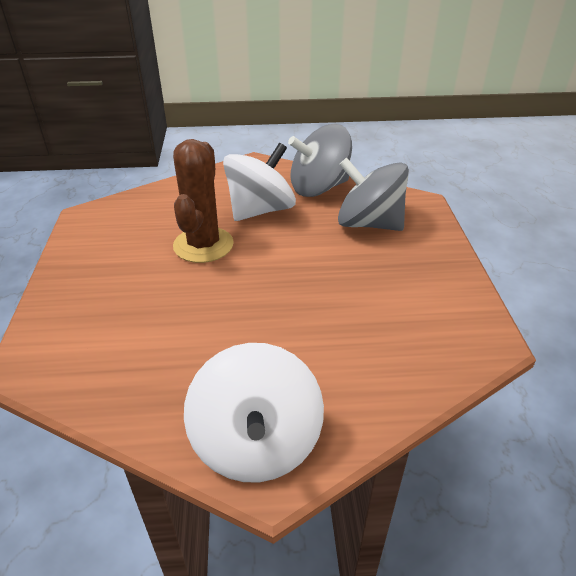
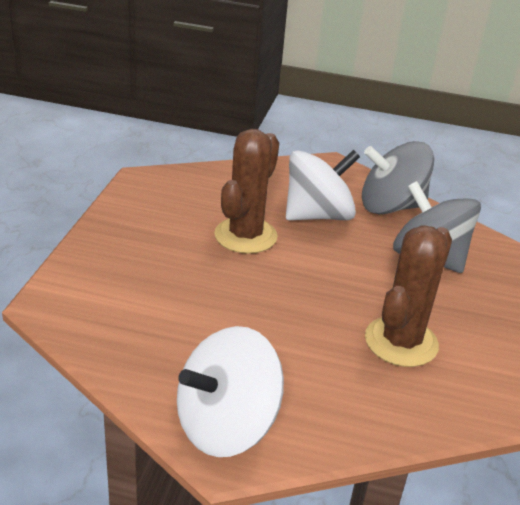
camera: 15 degrees right, 5 degrees down
(256, 443) = (226, 425): white spinning top -> white spinning top turned 45 degrees clockwise
(380, 307) = (401, 342): none -> brown cactus

